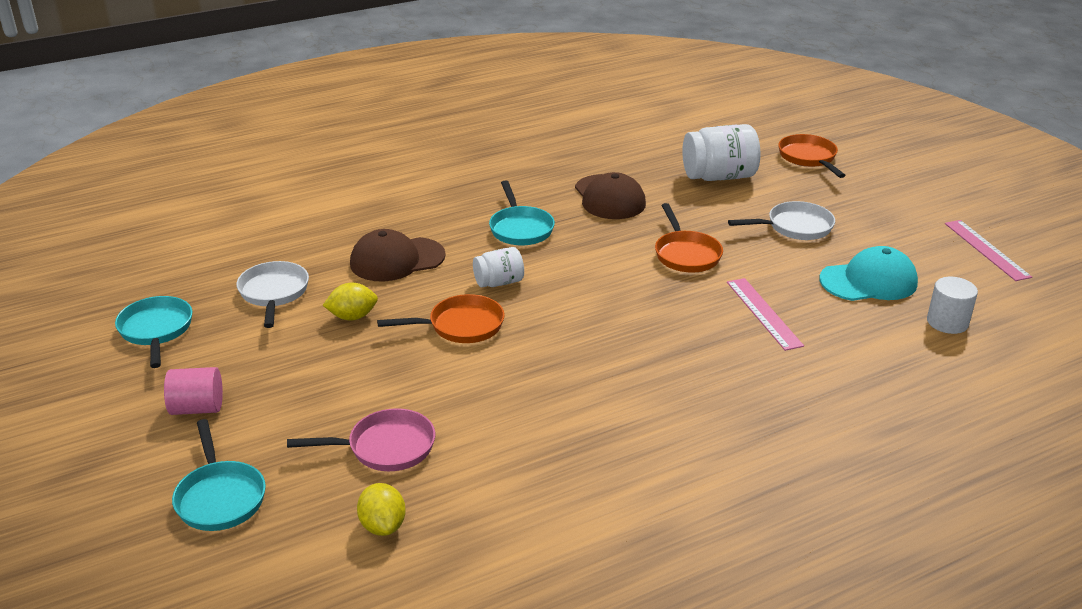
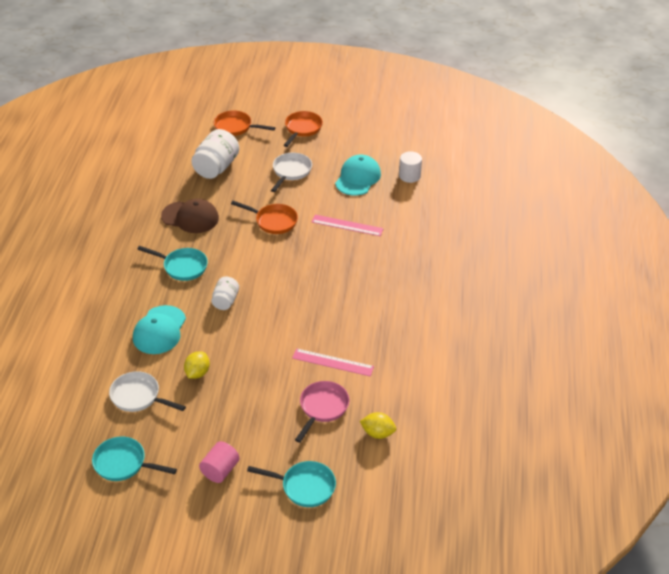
camera: 55 degrees left, 10 degrees up
(397, 260) = (159, 330): brown cap -> turquoise cap
(461, 326) = (250, 334): orange pan -> orange pan (302, 129)
(986, 250) = (372, 128): pink ruler -> pink ruler (333, 362)

